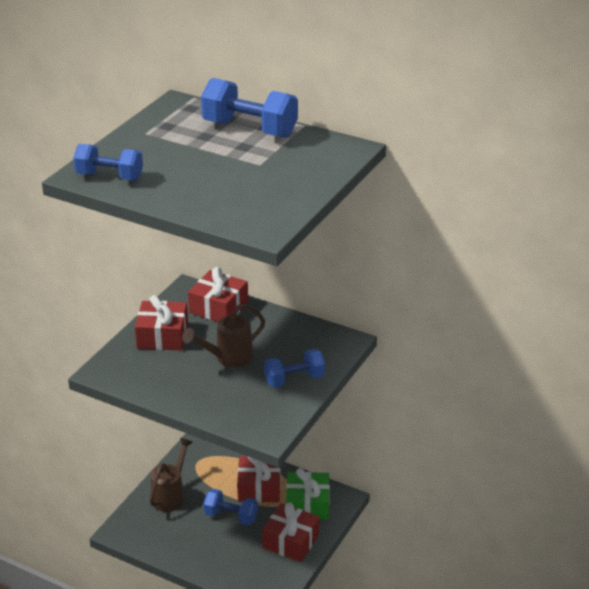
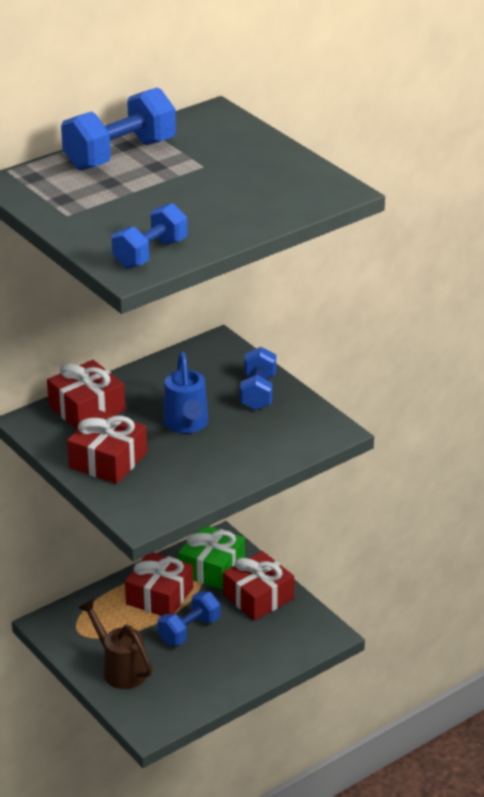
camera: 65 degrees left, 0 degrees up
(228, 358) = (187, 425): brown watering can -> blue watering can

